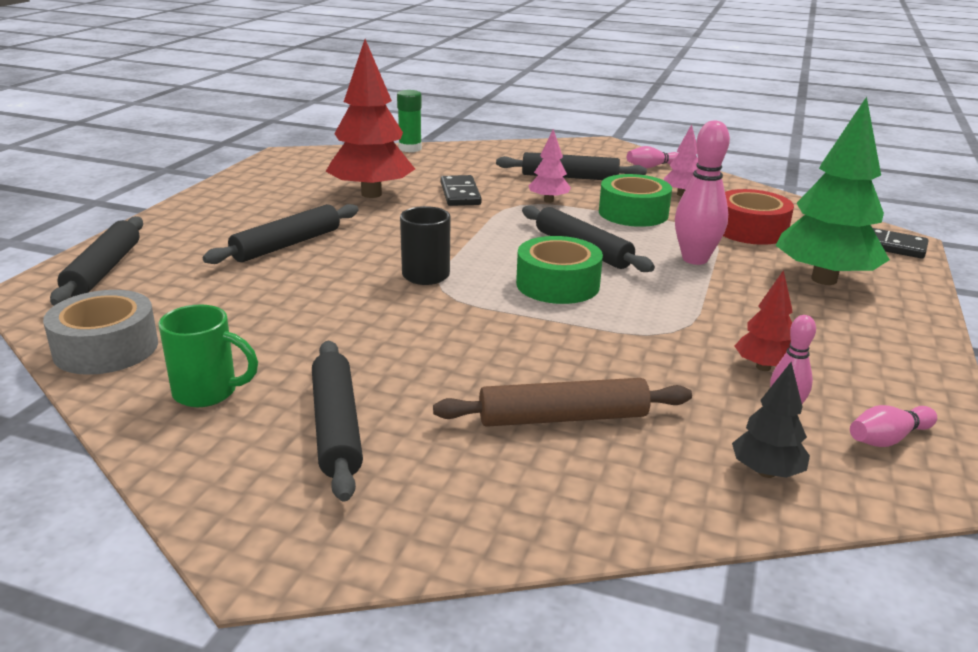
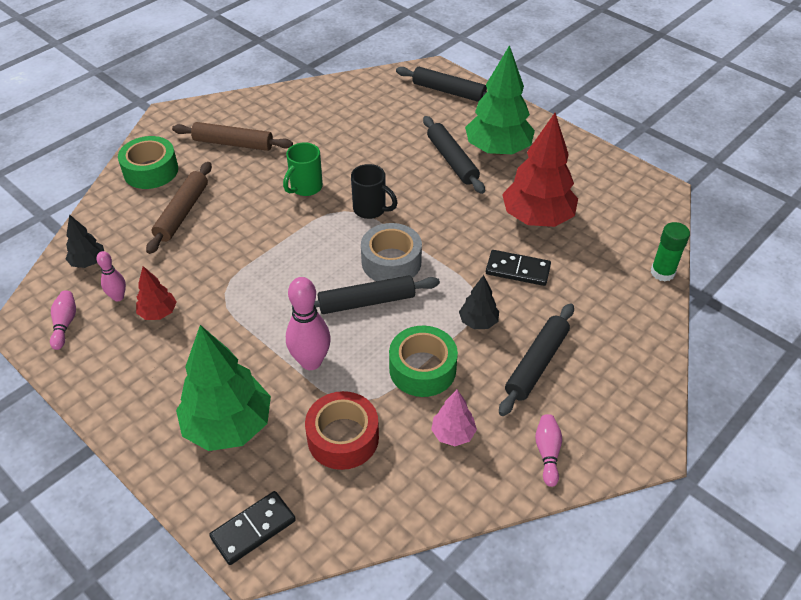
camera: 115 degrees right, 20 degrees up
(106, 348) = (352, 89): grey tape -> grey tape (391, 262)
(208, 393) = (289, 113): green mug -> green mug (305, 188)
(249, 224) = (497, 150): none -> green tree
(336, 427) = (233, 143): black rolling pin -> brown rolling pin
(548, 200) = (478, 322): pink tree -> black tree
(557, 284) = (319, 265): green tape -> green tape (151, 171)

